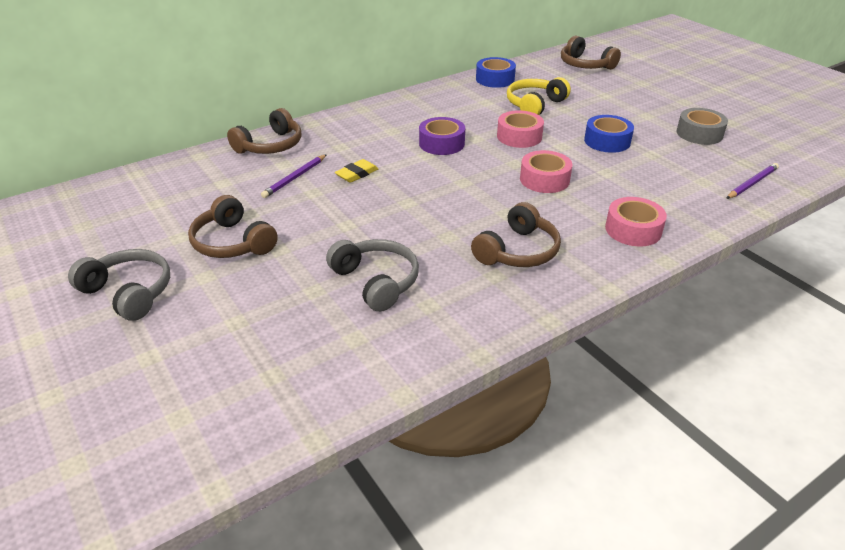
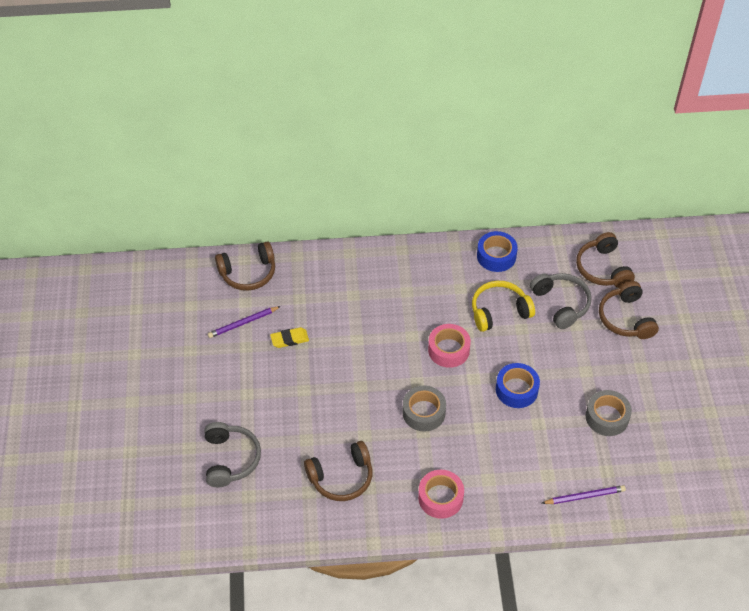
camera: 30 degrees right, 15 degrees up
(129, 292) = (82, 394): grey headphones -> grey headphones (561, 304)
(232, 242) = (164, 376): brown headphones -> brown headphones (626, 318)
(441, 143) = (379, 330): purple tape -> none
(544, 179) = (423, 412): pink tape -> grey tape

